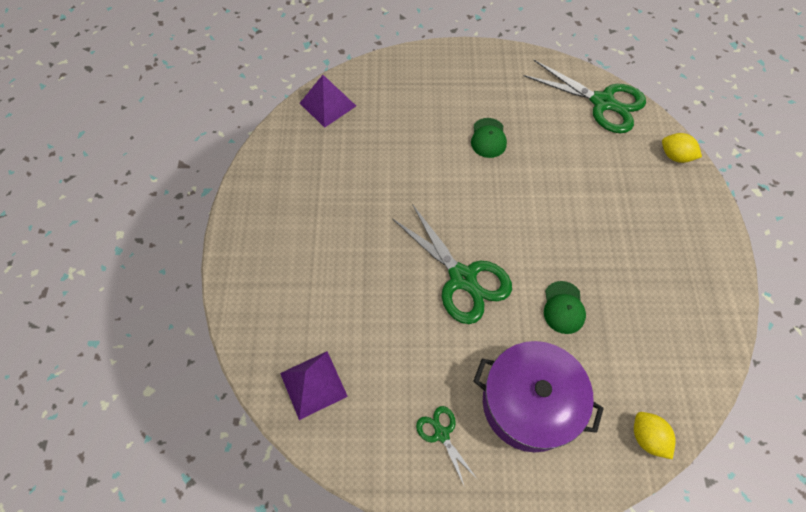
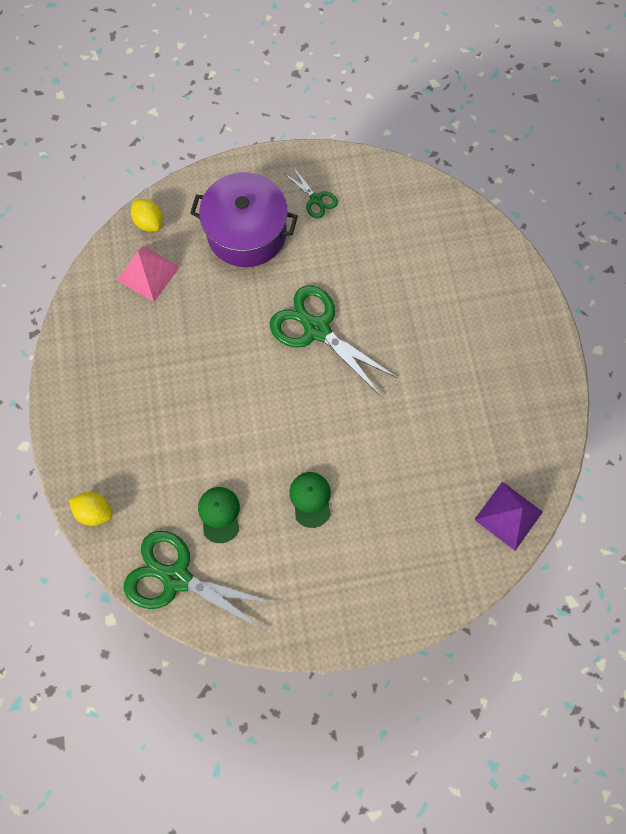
camera: 170 degrees right, 10 degrees up
(313, 384) = (429, 218): purple pyramid -> none
(563, 307) = (219, 317): green cap -> green cap (219, 514)
(644, 370) = (148, 273): none -> pink pyramid

